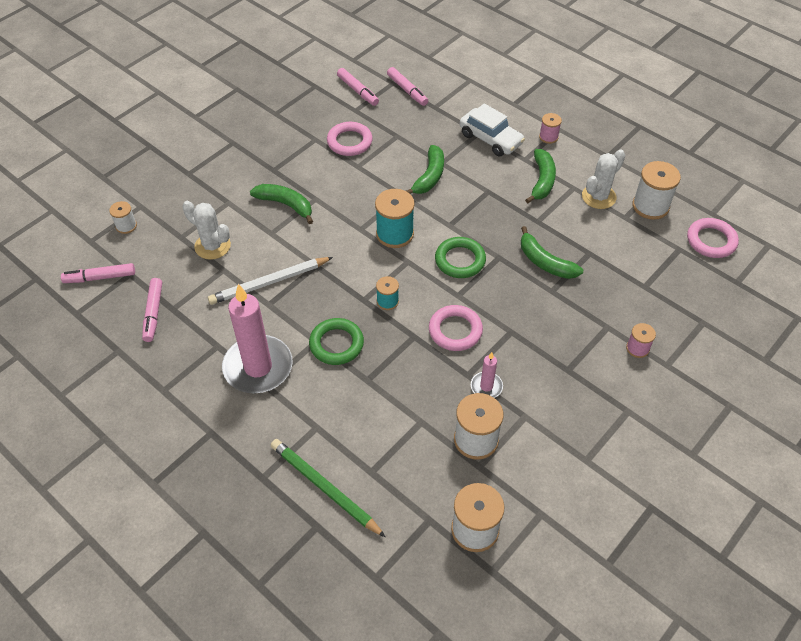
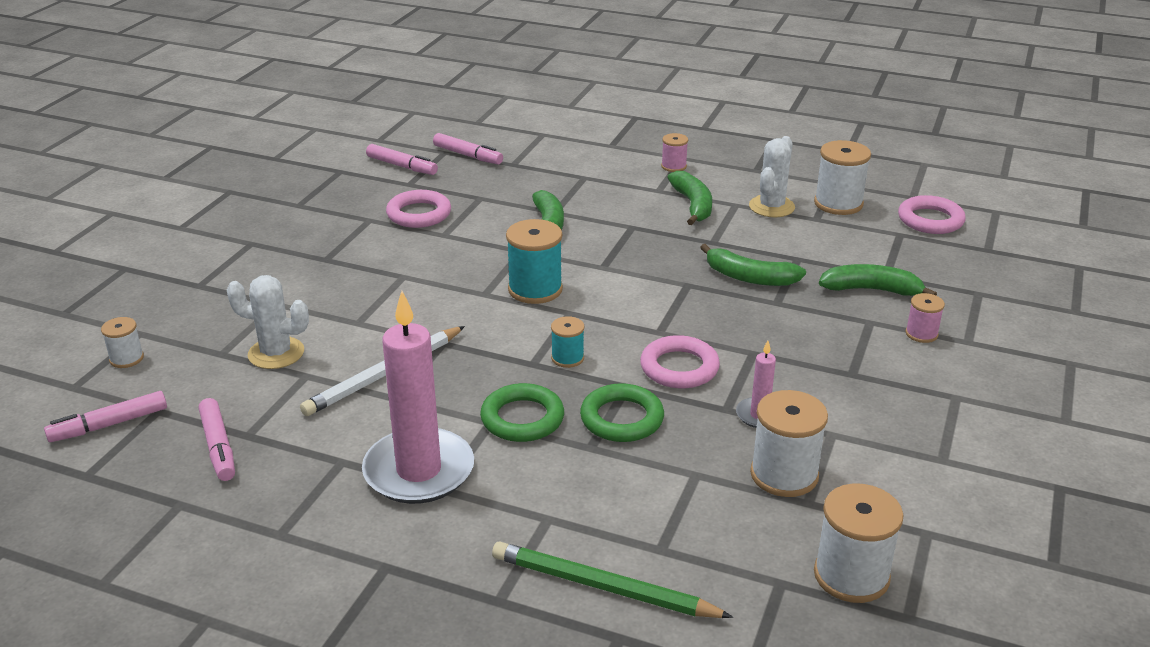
camera: 20 degrees left, 20 degrees down
(285, 205) = (363, 290): green banana -> green banana (871, 290)
(460, 260) = (639, 297): green ring -> green ring (622, 419)
(490, 139) = (603, 180): white car -> none

